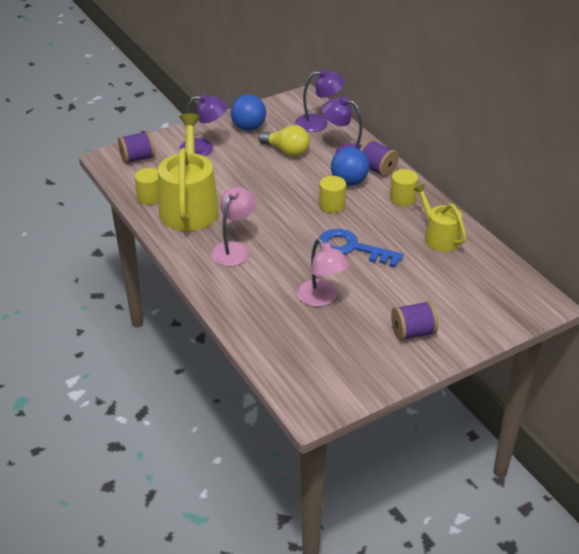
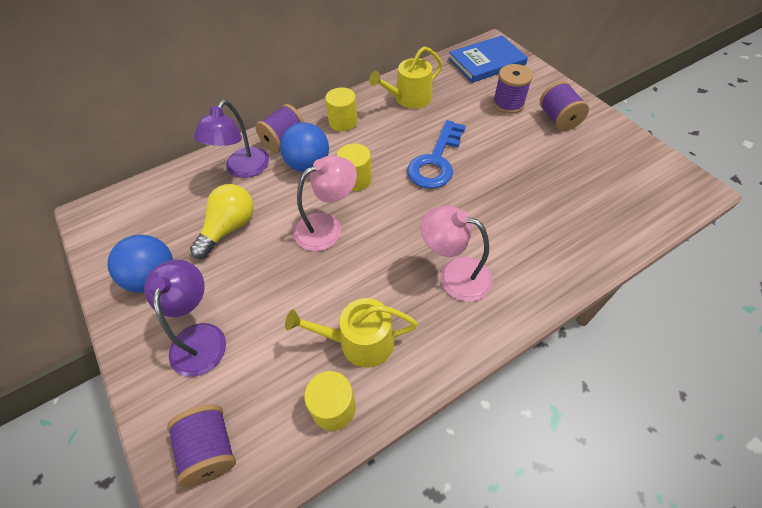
camera: 90 degrees left, 15 degrees up
(189, 206) = (359, 342): yellow watering can -> yellow watering can, size x0.58
(318, 123) = (165, 196): purple lamp -> none
(322, 299) = (529, 185): pink lamp -> pink lamp (327, 227)
(435, 301) = (508, 104): none -> purple spool
(509, 294) = (487, 62): none -> blue book

